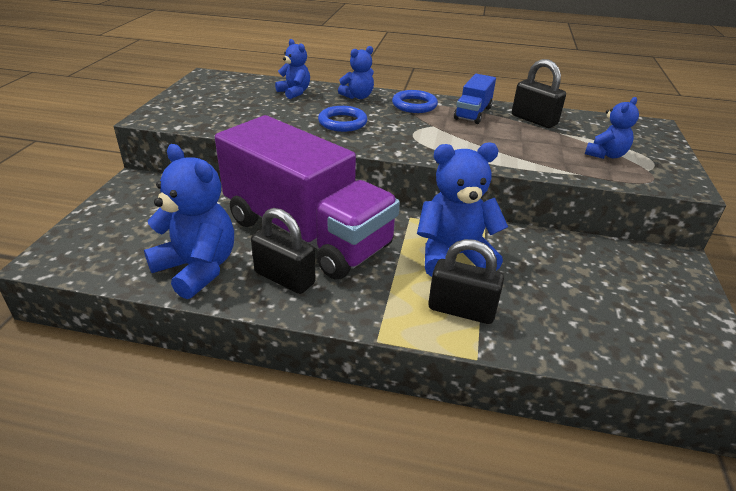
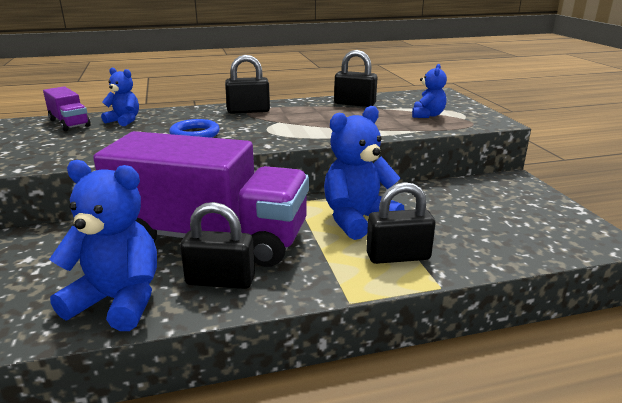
camera: 25 degrees left, 10 degrees down
(249, 85) = (69, 123): none -> purple truck
(358, 96) = (191, 113): blue teddy bear -> none
(414, 105) = (248, 111): blue ring -> black padlock
(473, 113) = (303, 108): blue truck -> none

